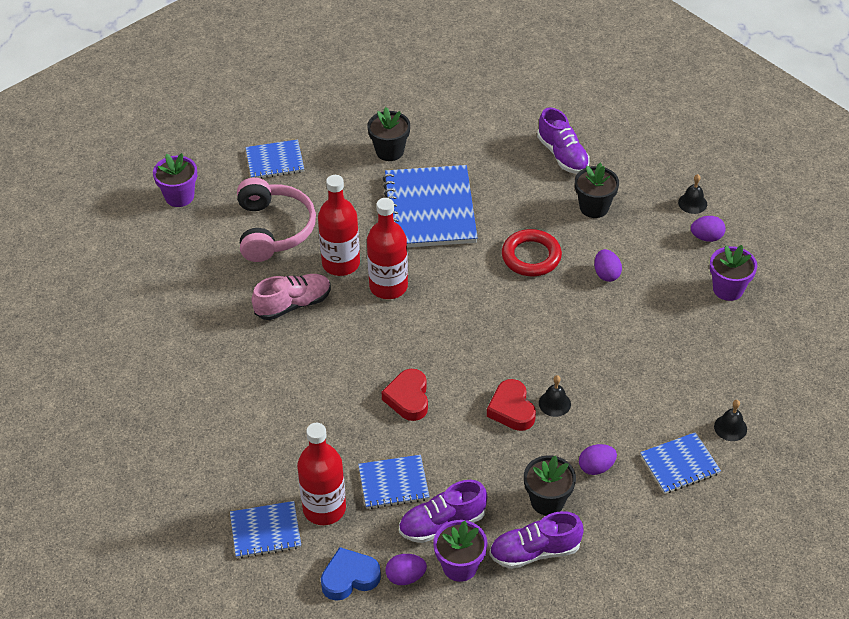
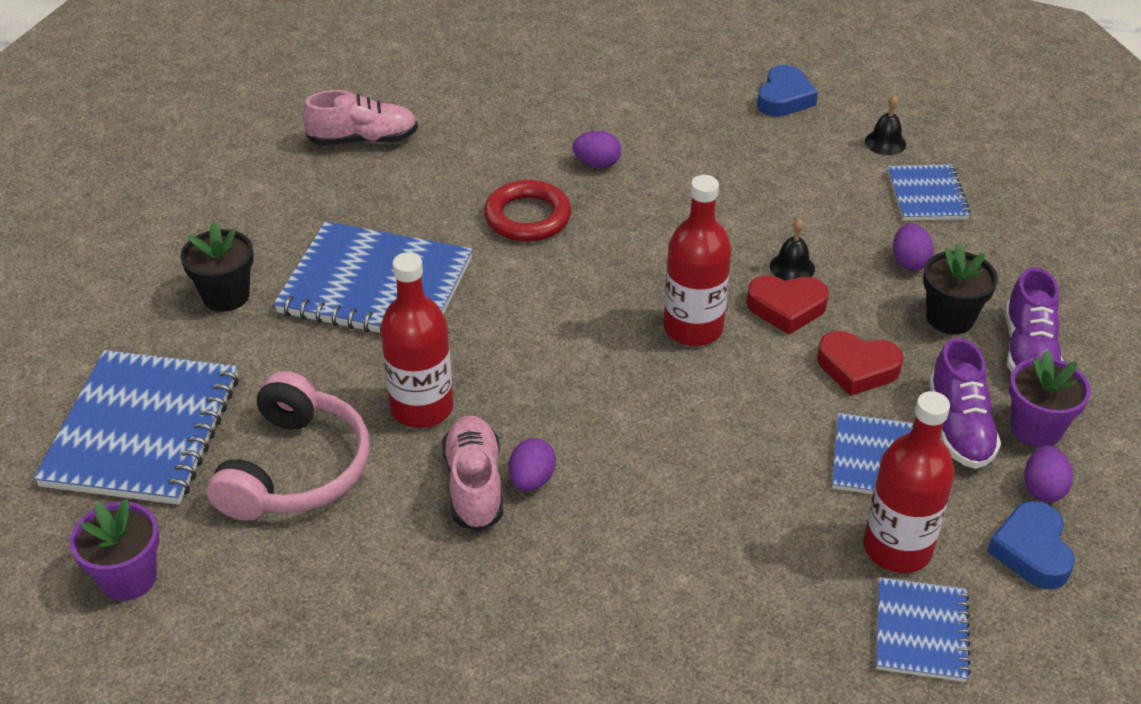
camera: 70 degrees left, 5 degrees down
(274, 229) = (296, 469): pink headphones -> pink headphones turned 90 degrees clockwise
(275, 161) = (143, 430): blue notebook -> blue notebook, size x1.86
(388, 286) = (500, 368): red bottle -> red bottle (693, 328)
(408, 398) = (724, 403): red heart -> red heart (857, 368)
(562, 155) = (363, 140): purple shoe -> pink shoe
(594, 207) = (476, 141): black flower pot -> none
(692, 203) = (521, 66): black bell -> none
(706, 237) = (584, 73): purple egg -> purple egg (531, 480)
(728, 289) = (674, 82): purple flower pot -> none
(749, 356) = (784, 98): none -> blue heart

